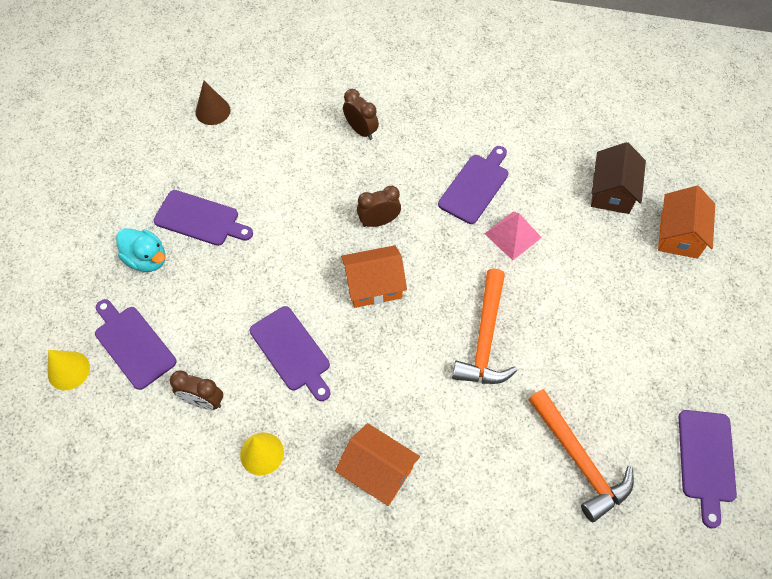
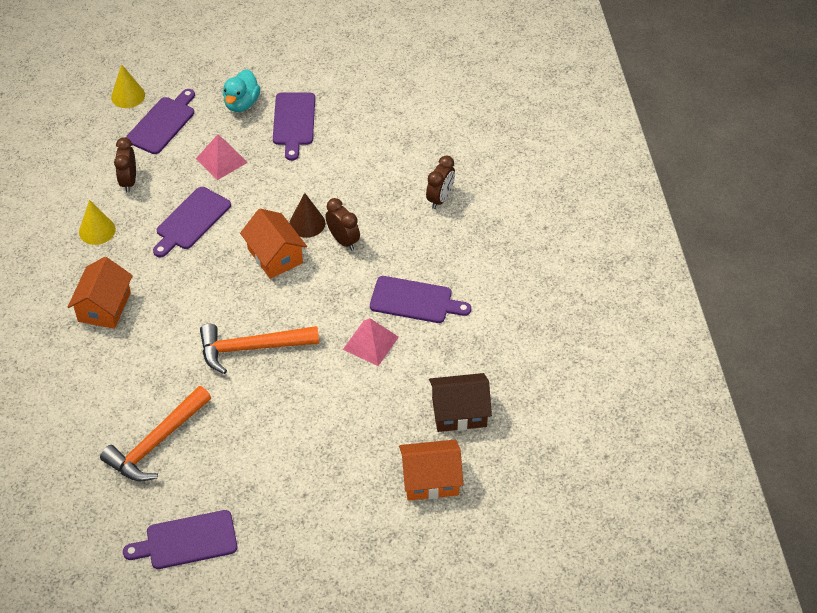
camera: 70 degrees right, 10 degrees down
(212, 111) = (411, 91): brown cone -> brown cone (307, 223)
(219, 300) = (221, 160): none -> pink pyramid

